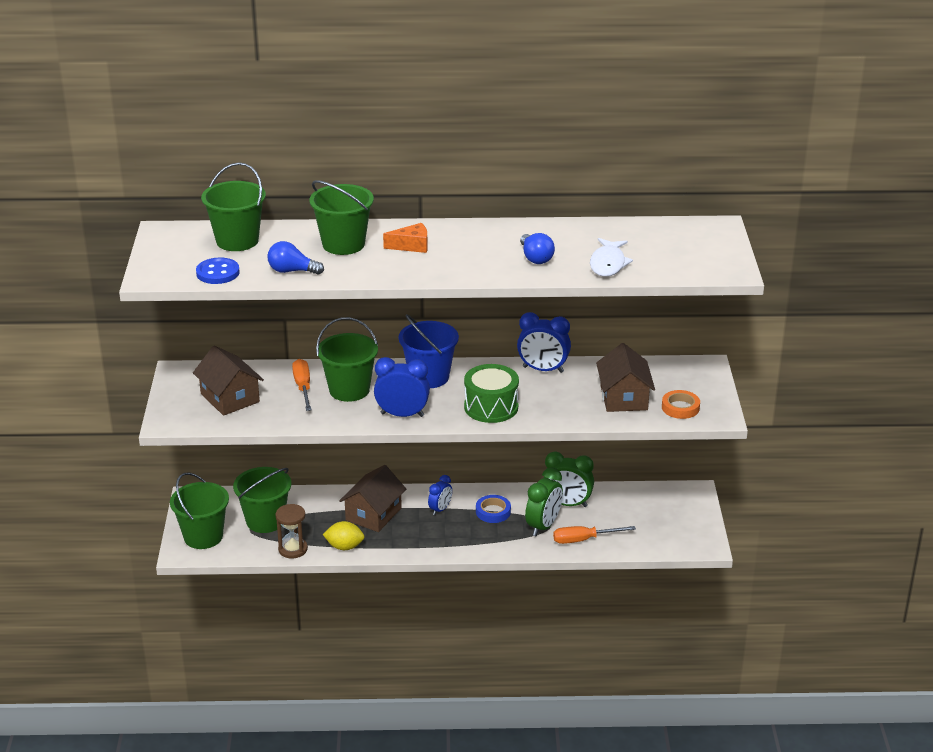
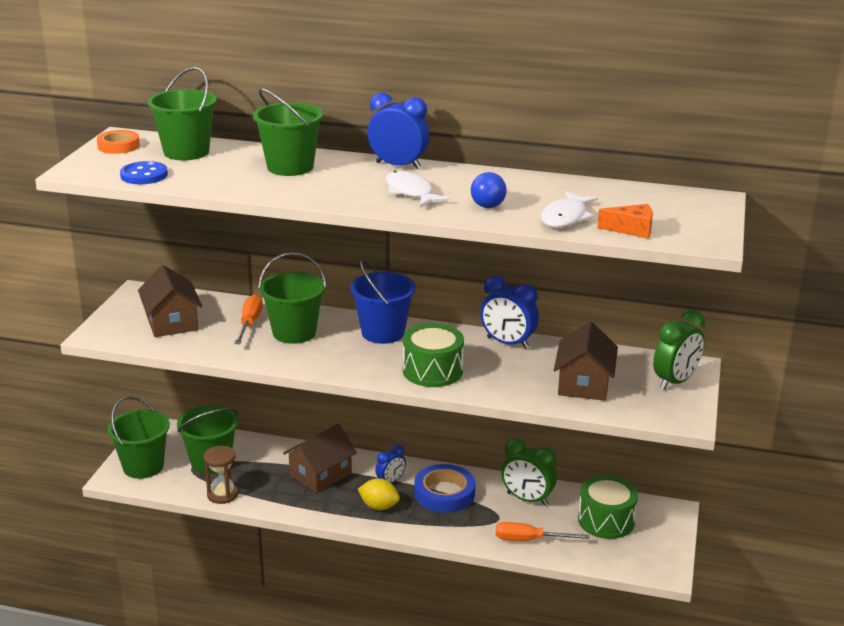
camera: 15 degrees right, 5 degrees down
(292, 271) = (219, 183): blue light bulb -> none
(344, 547) = (275, 501): yellow lemon -> yellow lemon (379, 506)
(402, 415) = (334, 364): blue clock -> blue clock (398, 166)
(411, 246) = (360, 176): orange cheese -> orange cheese (631, 229)
(465, 256) = (410, 192): none -> white fish
(493, 512) = (444, 493): blue tape -> blue tape, size x1.60
(543, 526) = (491, 517): green clock -> green clock (675, 381)
(642, 511) = (606, 520): none -> green drum
(680, 407) = (644, 404): orange tape -> orange tape (118, 146)

